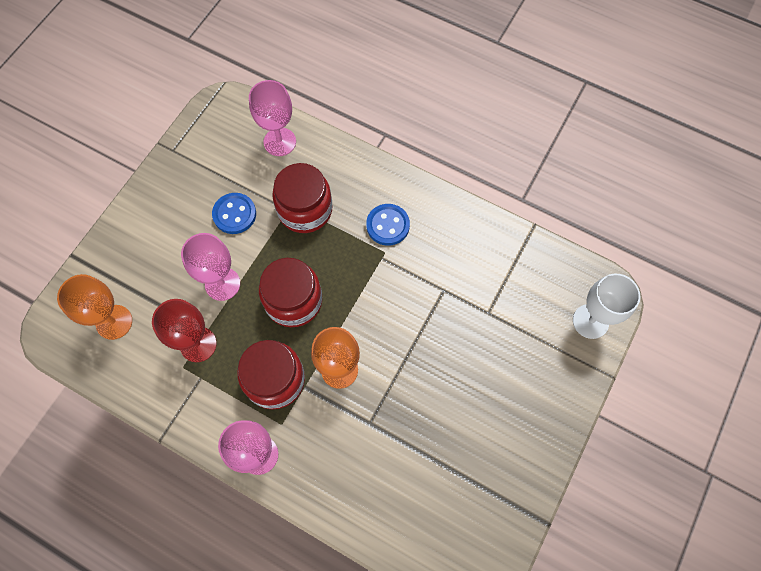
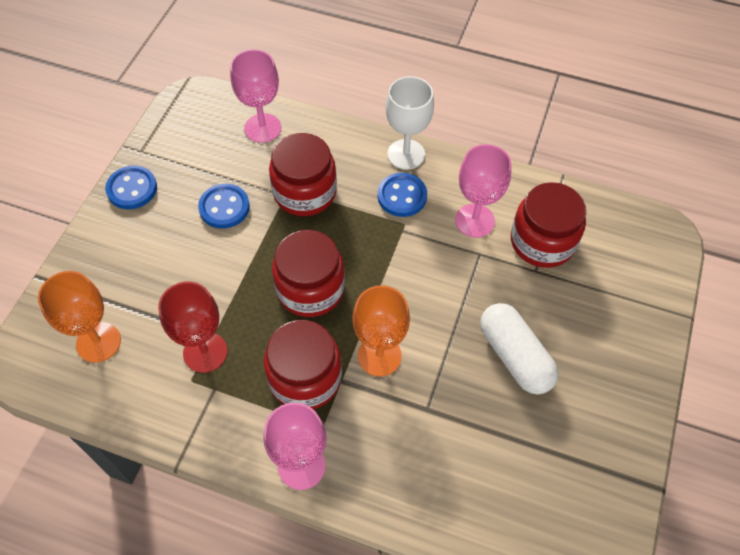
camera: 10 degrees left, 10 degrees down
(160, 185) = (132, 189): none -> blue button
(222, 284) = (223, 282): pink goblet -> pink goblet (474, 220)
(452, 388) = (514, 356): none -> white capsule
(500, 287) = (542, 242): none -> red jar
(590, 321) = (650, 263): white goblet -> white goblet (406, 154)

